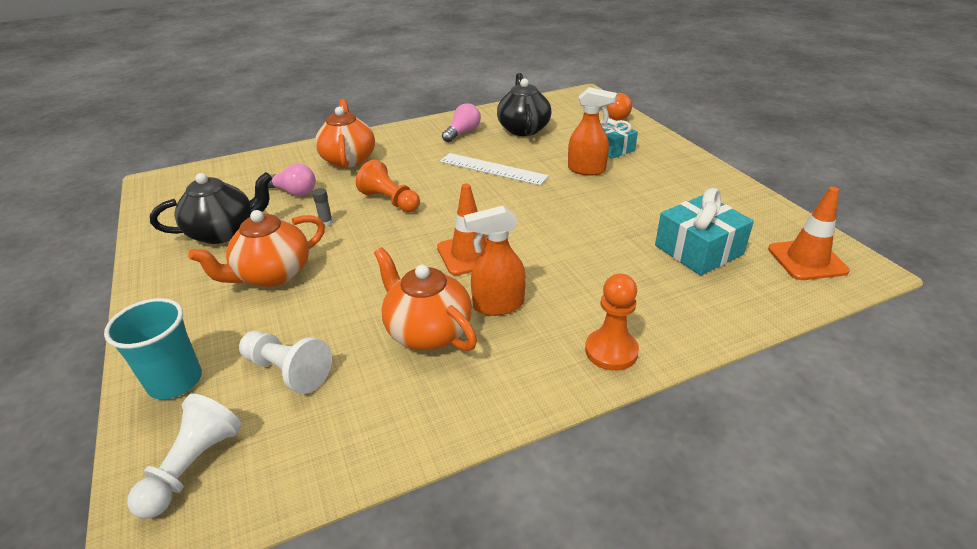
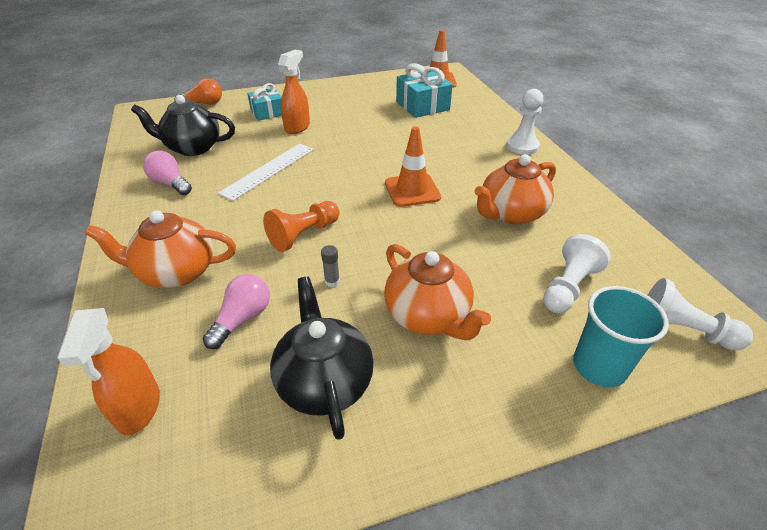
camera: 85 degrees left, 5 degrees up
(498, 305) = (479, 181): orange spray bottle -> orange spray bottle (138, 408)
(611, 351) = (522, 146): orange pawn -> white pawn

